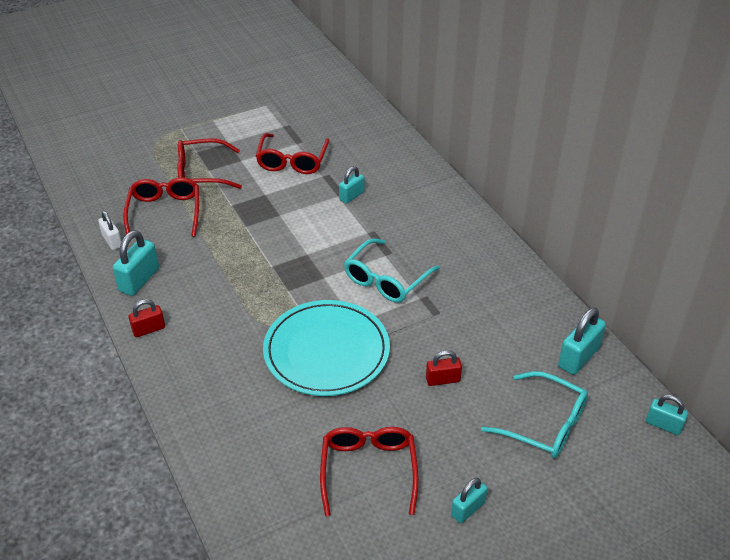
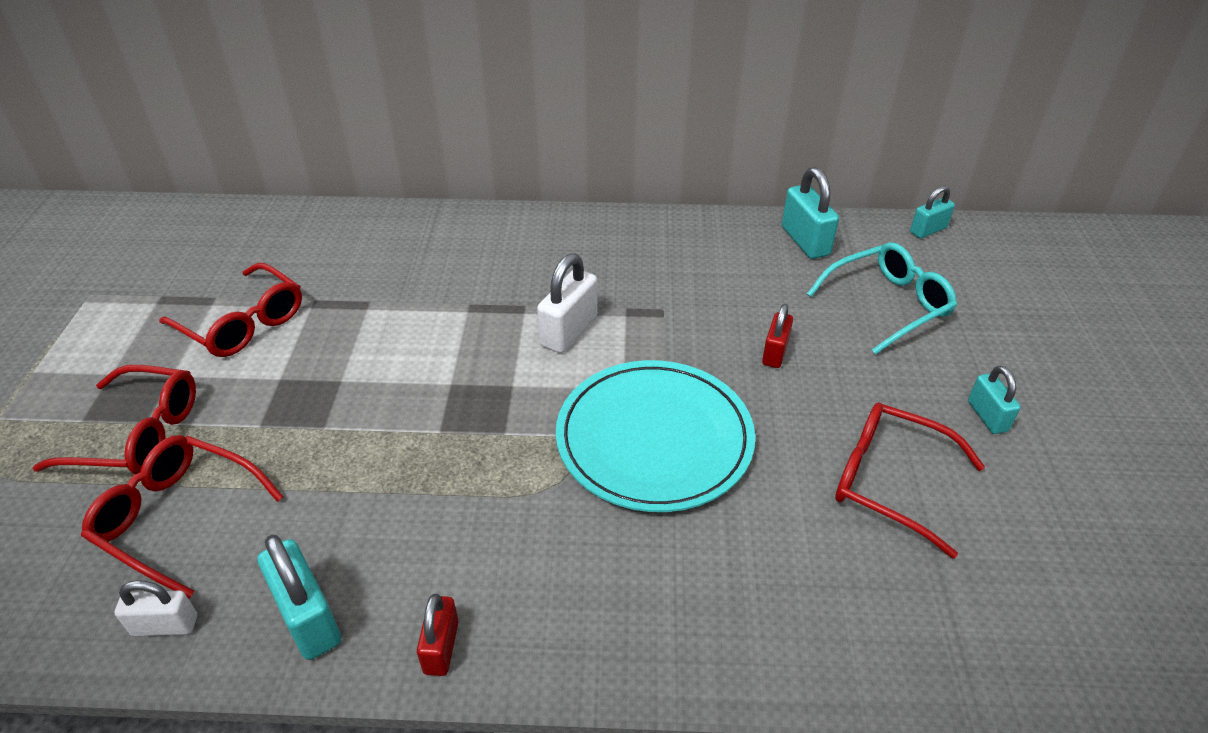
camera: 60 degrees left, 0 degrees up
(200, 173) = (140, 434): red glasses -> red glasses turned 105 degrees counterclockwise
(351, 196) = (381, 297): turquoise padlock -> none
(385, 280) = (569, 331): turquoise glasses -> white padlock

